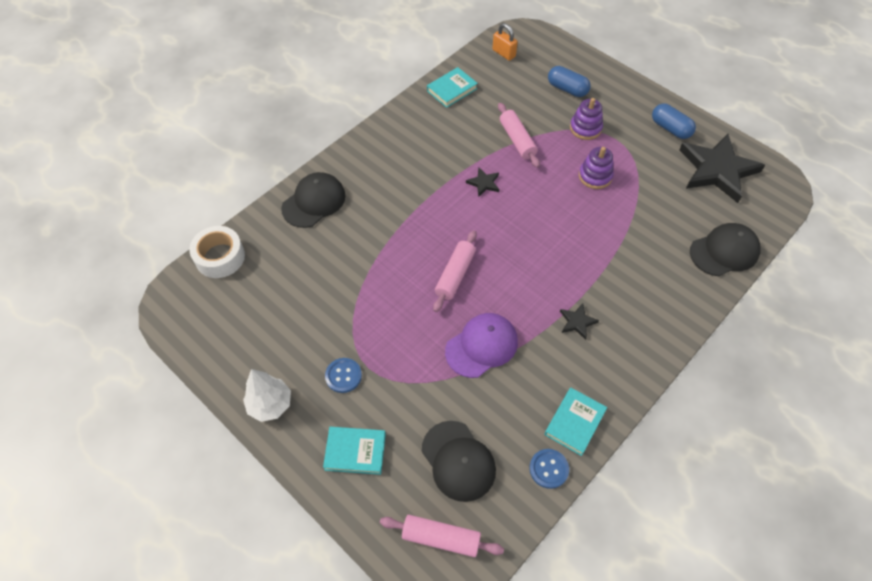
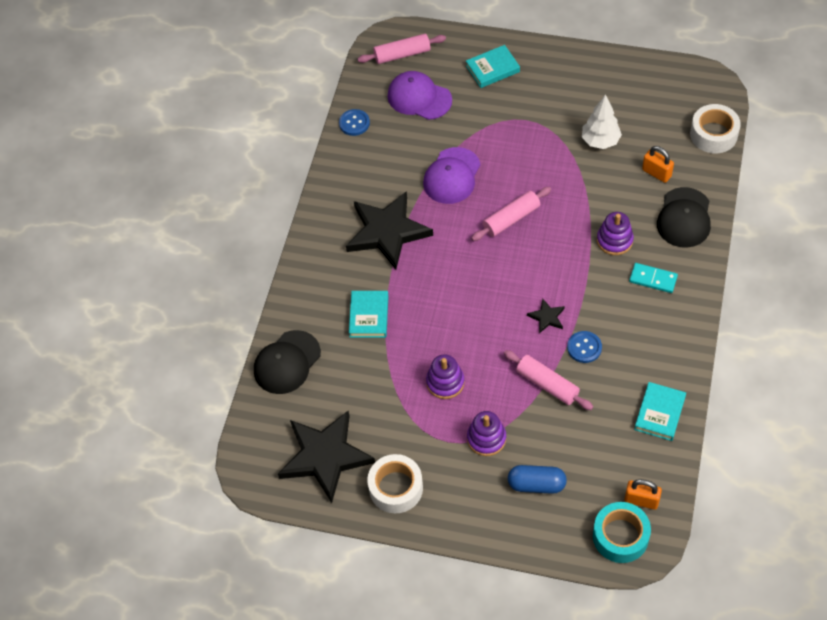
camera: 155 degrees right, 0 degrees up
(270, 404) = (574, 65): white tree -> white tree (600, 141)
(299, 249) = (656, 173): none -> orange padlock
(343, 376) = (539, 106): blue button -> blue button (584, 347)
(380, 170) = (653, 279): none -> turquoise domino
(384, 213) = (614, 240): none -> purple stacking toy
(455, 275) = (511, 219): pink rolling pin -> pink rolling pin turned 60 degrees clockwise
(458, 461) = (419, 98): black cap -> purple cap
(531, 43) = (620, 536): none -> turquoise tape
(574, 422) = (351, 160): turquoise book -> turquoise book (369, 316)
(577, 322) = (387, 232): black star -> black star, size x2.38
(670, 128) = (396, 488): blue capsule -> white tape

